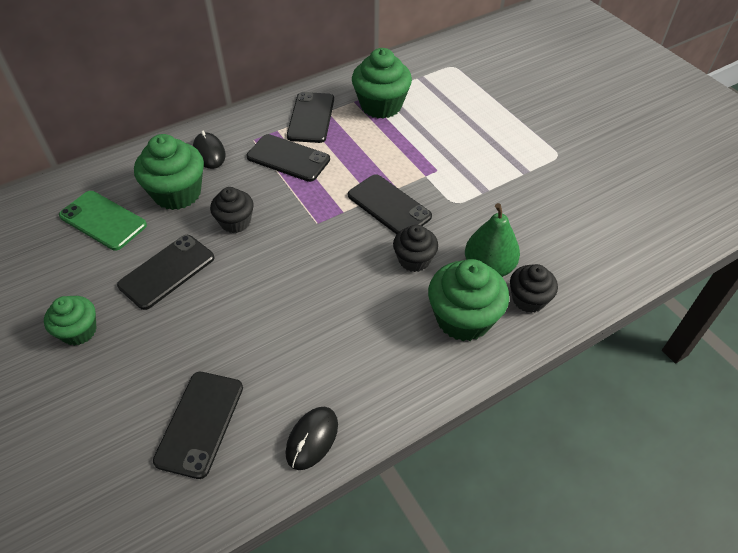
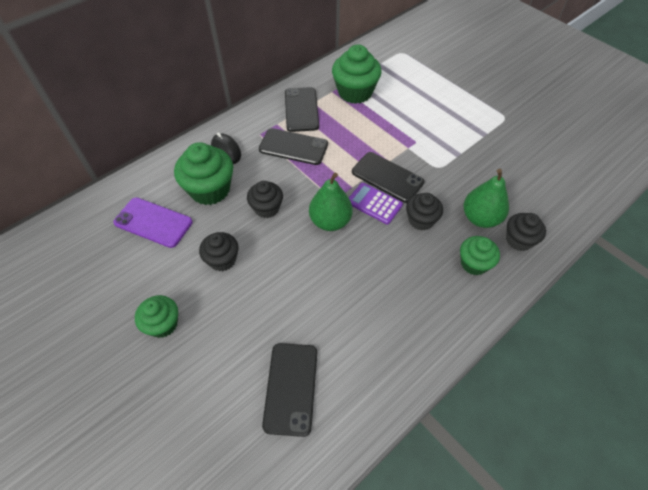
camera: 10 degrees left, 5 degrees up
(103, 220) = (153, 222): green phone -> purple phone
(167, 271) = (222, 260): black phone -> black cupcake
(305, 246) = (330, 221): none -> green pear
(312, 439) = (386, 385): black mouse -> none
(363, 234) = (374, 203): none -> purple calculator
(463, 318) = (474, 263): green cupcake -> green cupcake, size x0.61

